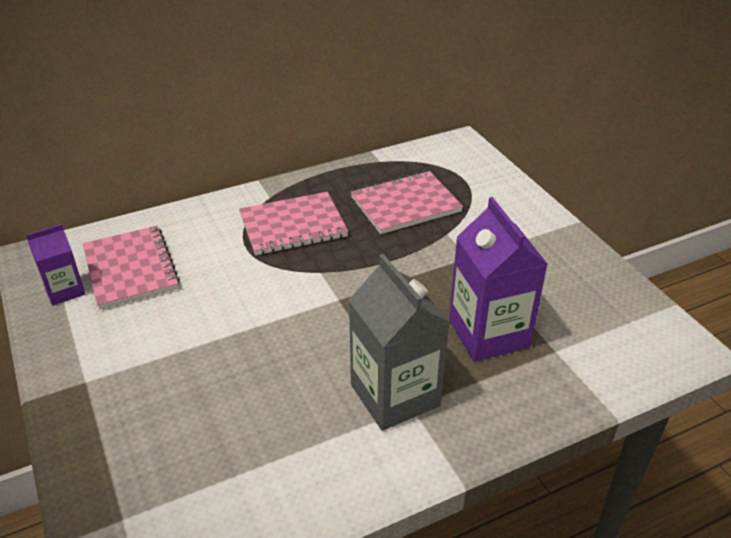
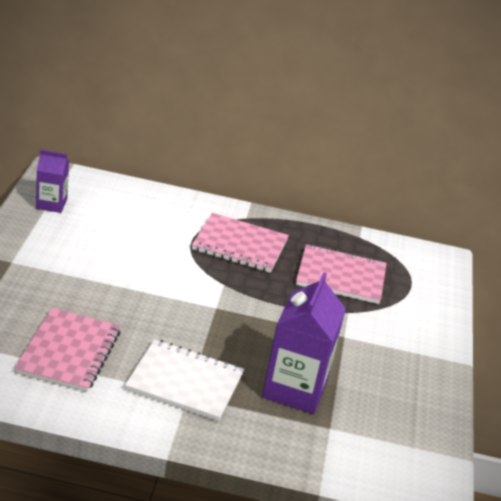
camera: 30 degrees right, 5 degrees down
(131, 269) = (103, 213): pink notebook -> pink notebook (69, 352)
(395, 395) = (185, 382): grey carton -> white notebook

